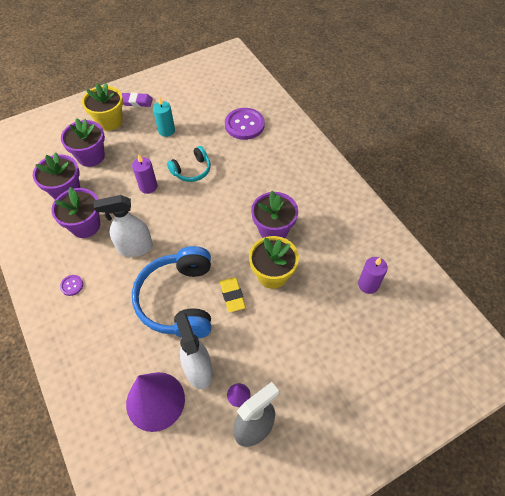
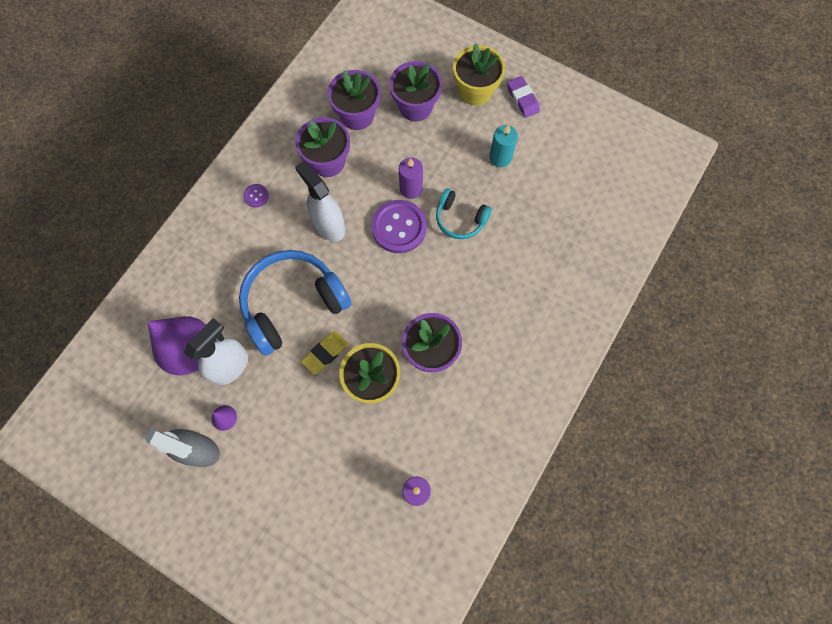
camera: 60 degrees right, 15 degrees up
(244, 125) = (565, 237): purple button -> purple button (399, 227)

